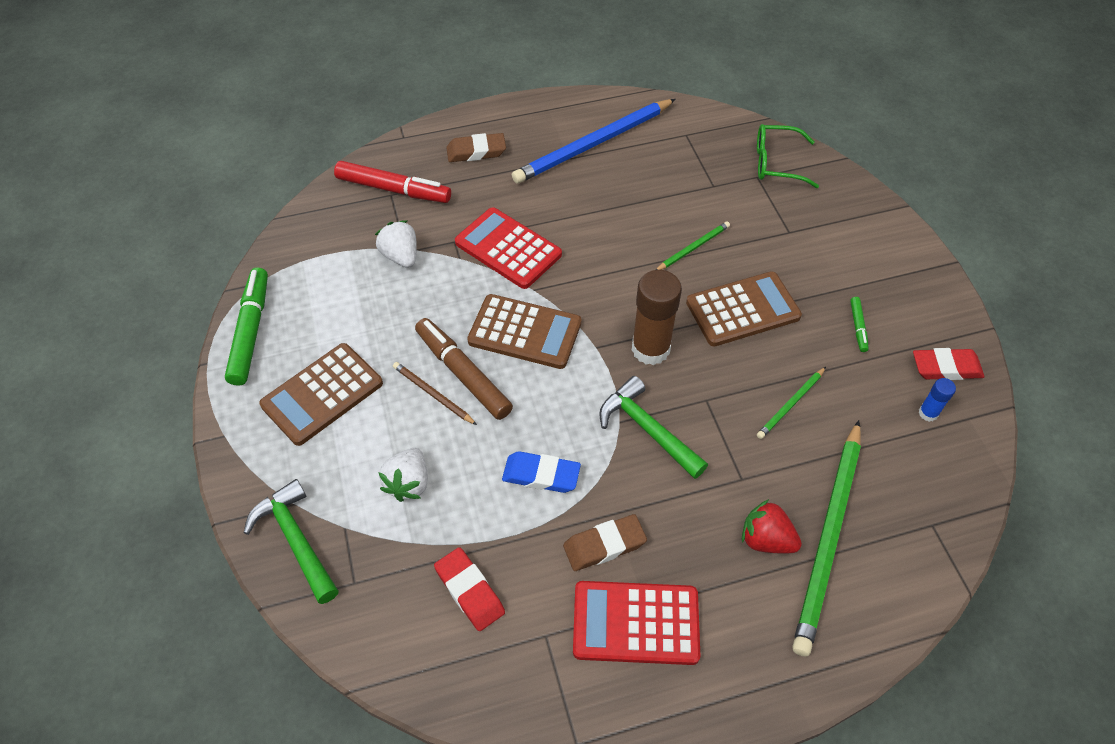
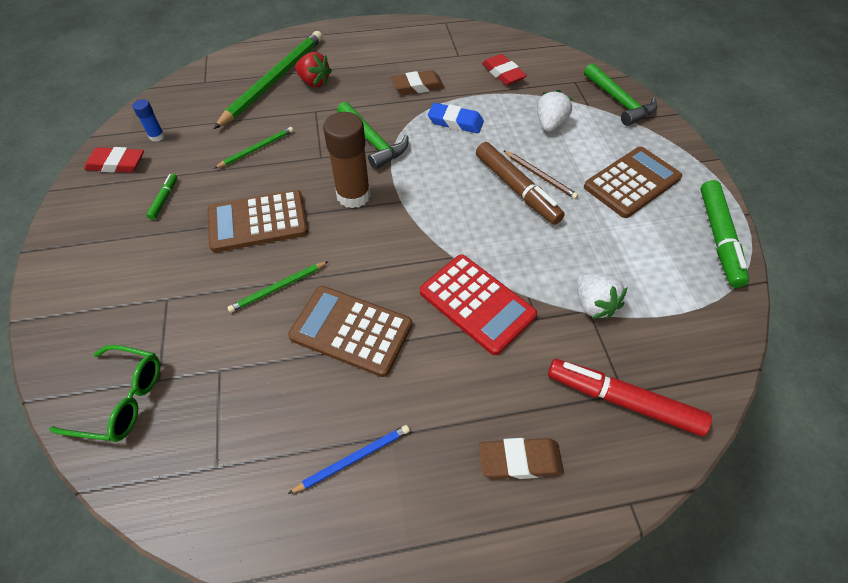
camera: 175 degrees left, 0 degrees up
(525, 332) = (462, 217): brown calculator -> brown calculator (351, 330)
(593, 144) = (353, 459): blue pencil -> blue pencil, size x0.46
(635, 623) = (406, 56): red calculator -> none

